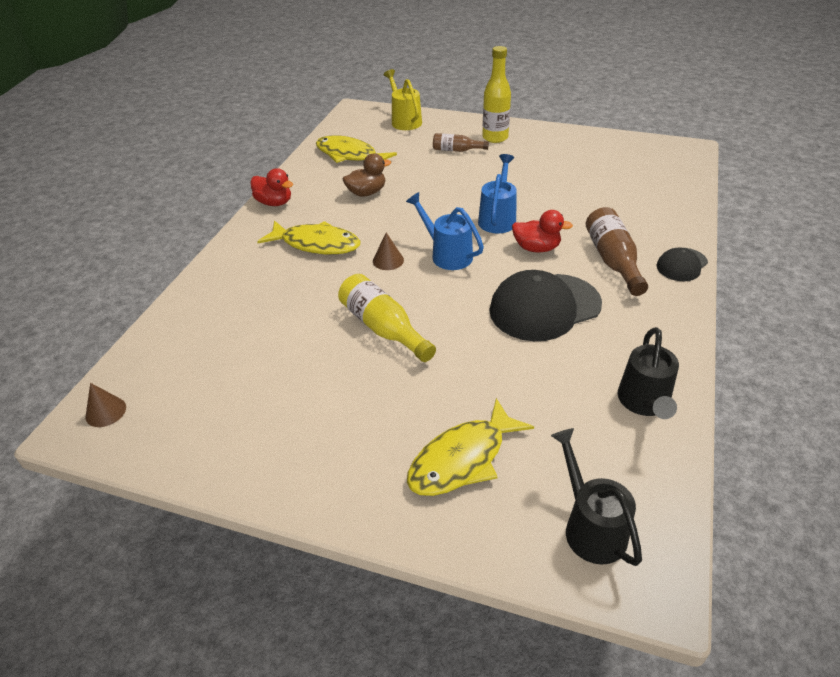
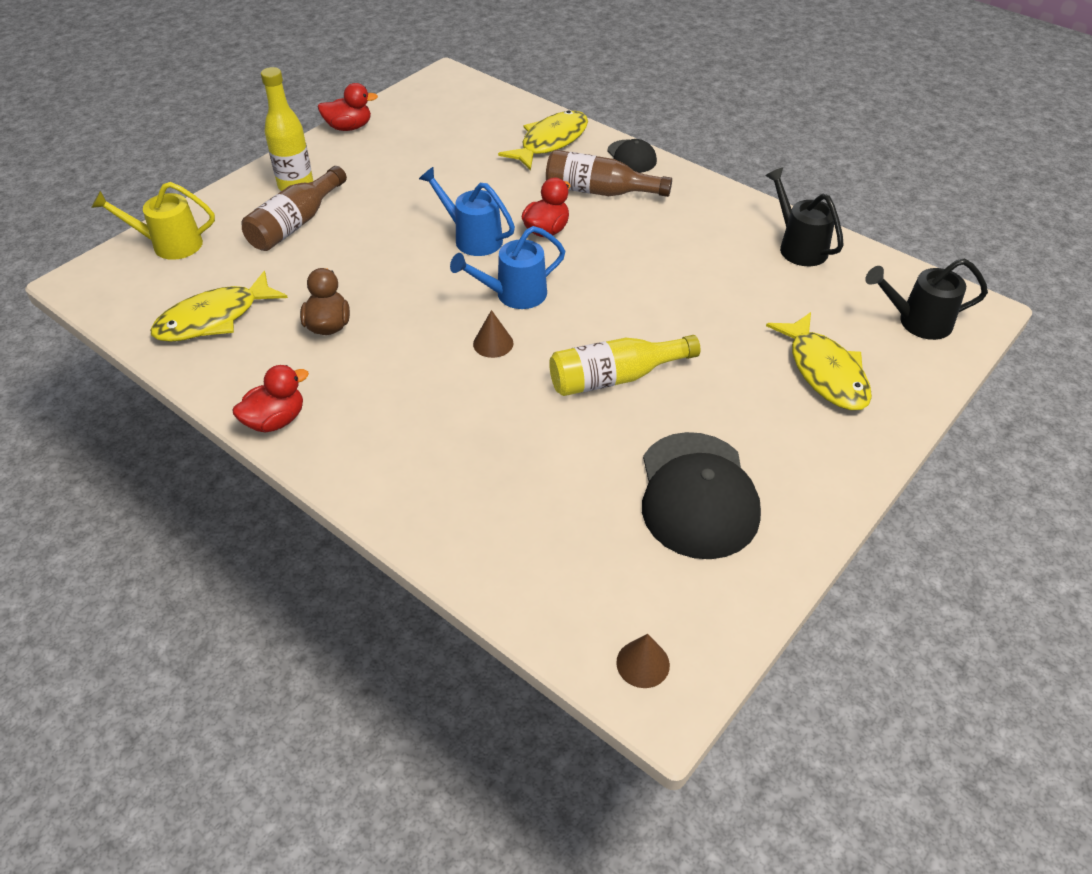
camera: 70 degrees left, 5 degrees up
(316, 244) = (413, 398): yellow fish -> yellow fish (551, 142)
(456, 150) = (296, 223): brown bottle -> brown bottle, size x1.66
(544, 307) = (645, 257): black cap -> black cap (697, 495)
(578, 134) = (349, 127): none -> red duck
(644, 403) = (798, 246): black watering can -> black watering can turned 150 degrees counterclockwise

